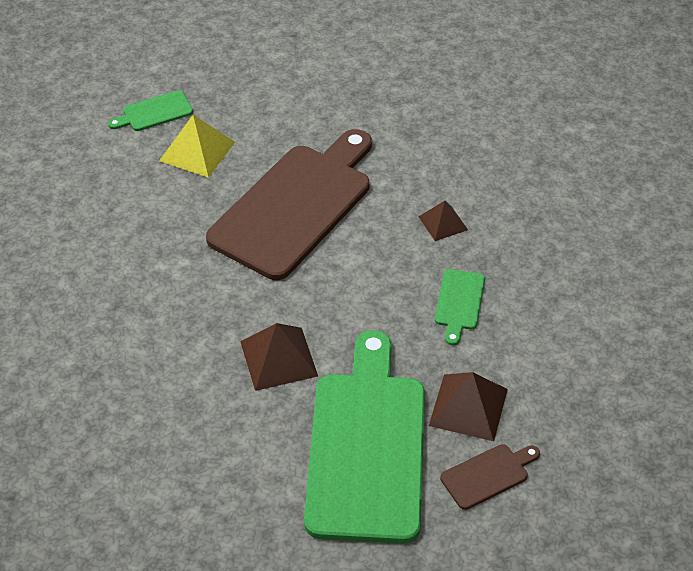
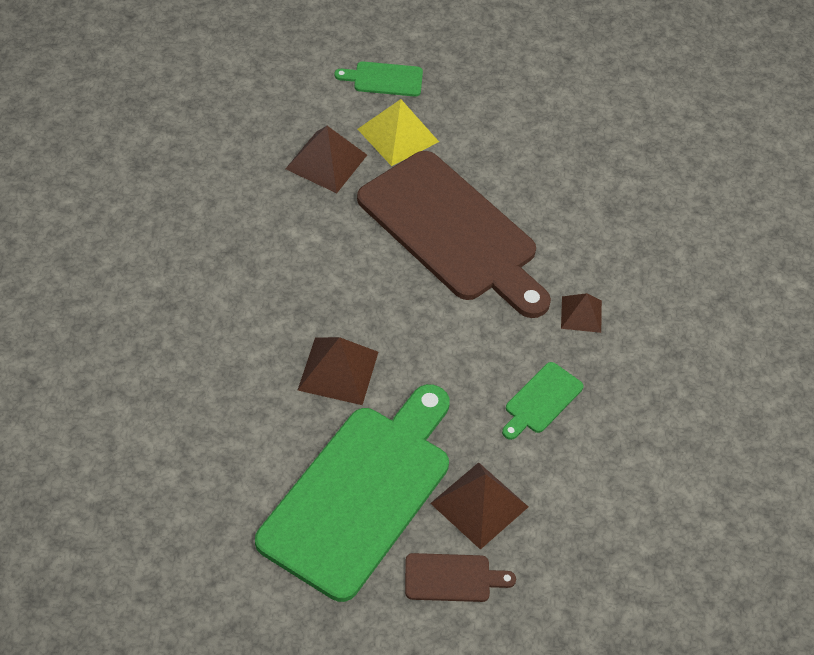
camera: 25 degrees right, 5 degrees up
(150, 198) = (326, 162): none -> brown pyramid
(295, 206) = (452, 232): brown cutting board -> brown cutting board turned 75 degrees clockwise

